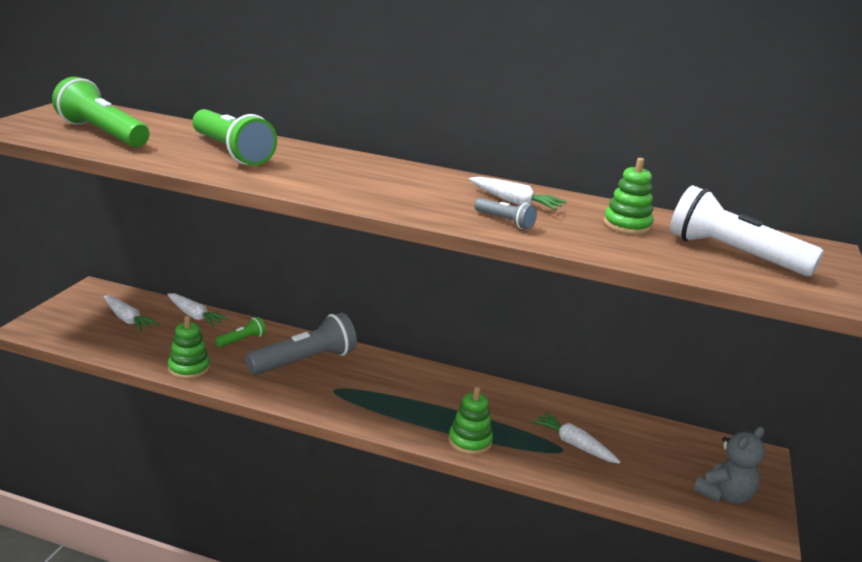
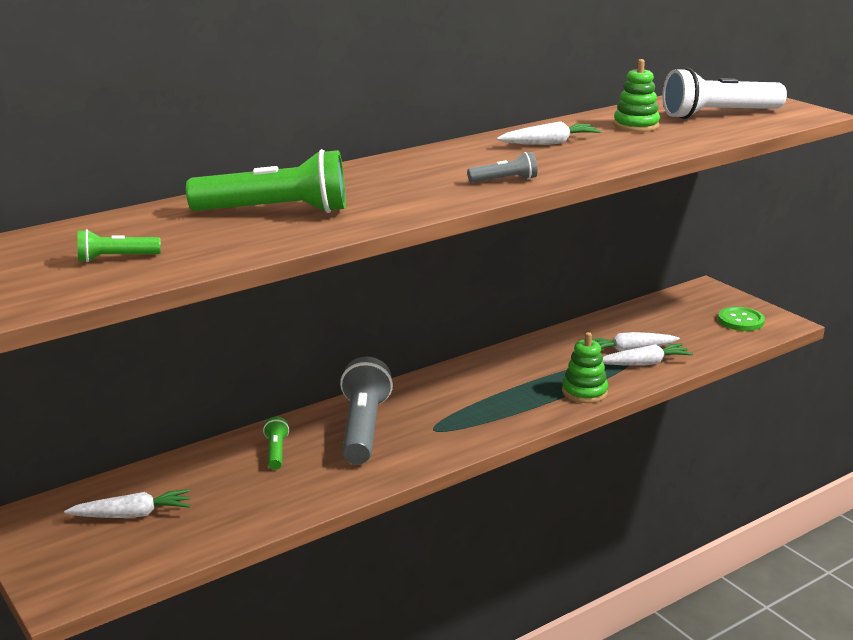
camera: 50 degrees left, 0 degrees up
(102, 133) = (116, 258): green flashlight -> green flashlight, size x0.47
(189, 368) = (300, 501): green stacking toy -> none
(195, 316) = (183, 467): white carrot -> white carrot (645, 363)
(505, 221) = (591, 157): grey flashlight -> grey flashlight (505, 180)
(724, 495) = (740, 321): grey teddy bear -> green button

